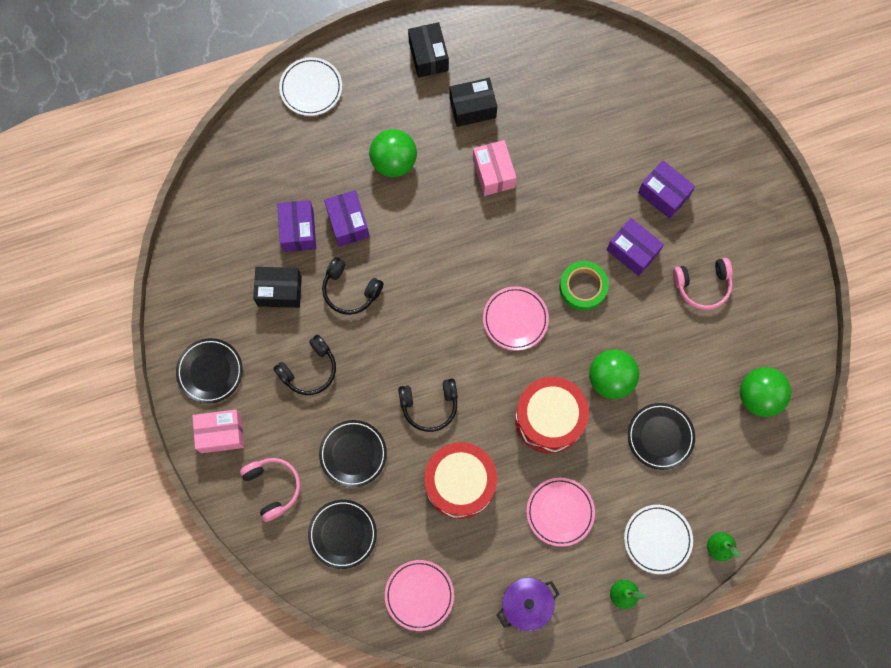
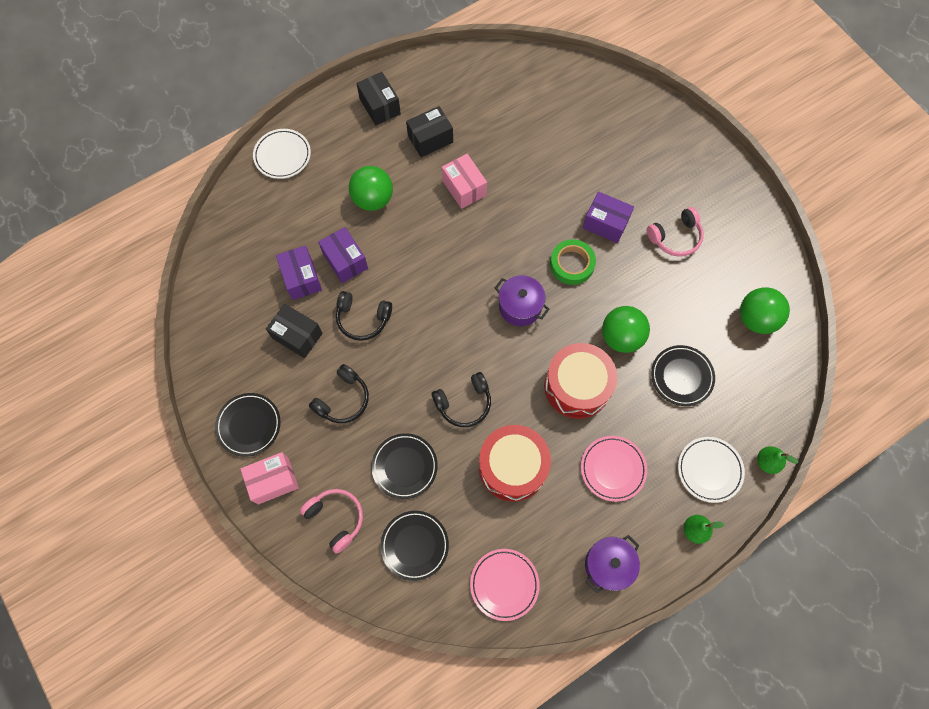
camera: 15 degrees left, 5 degrees down
(279, 291) = (297, 336): black box -> black box turned 45 degrees clockwise
(515, 319) = (520, 307): pink plate -> purple pot
(663, 194) = (617, 170): purple box -> none

